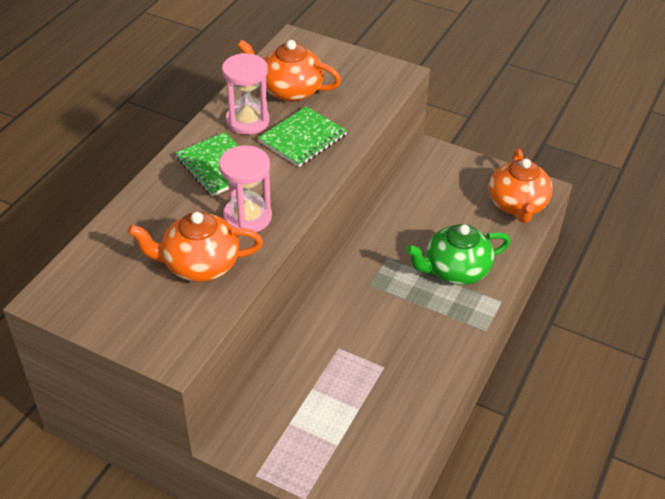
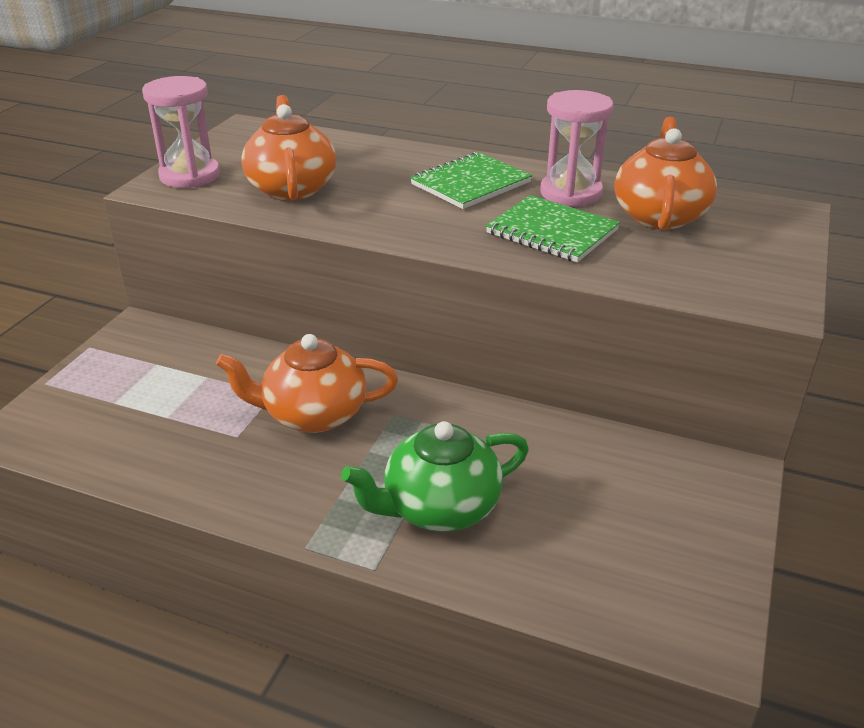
camera: 85 degrees right, 10 degrees down
(247, 217) = (378, 207): pink hourglass -> pink hourglass (190, 176)
(455, 270) = (439, 508): green teapot -> green teapot turned 90 degrees counterclockwise
(517, 205) = (641, 598): orange teapot -> orange teapot (313, 414)

